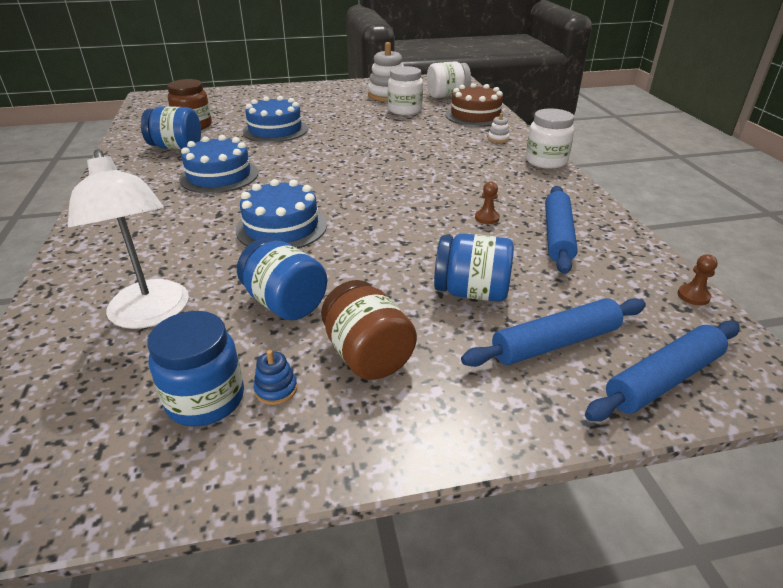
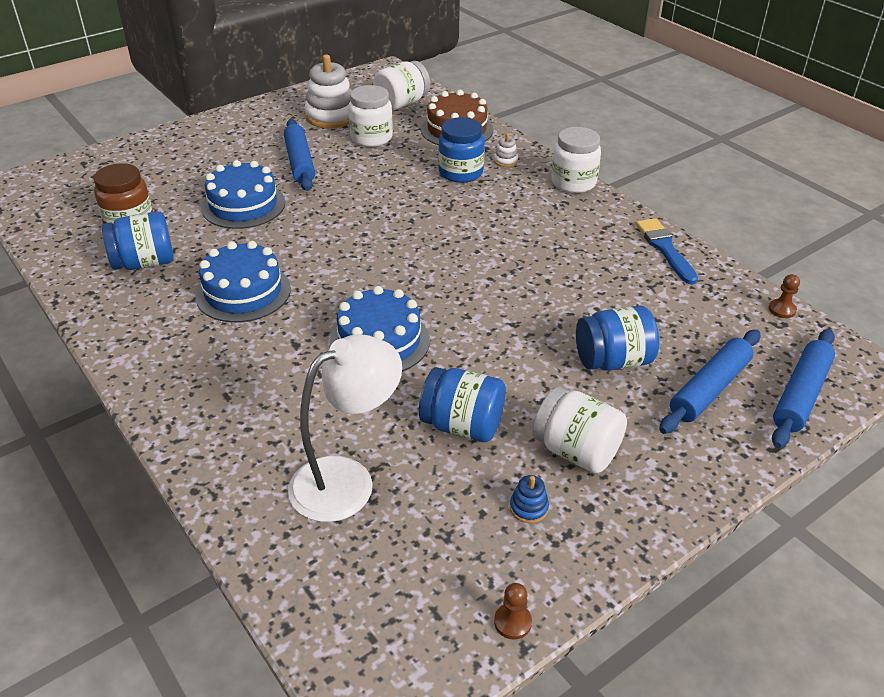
camera: 25 degrees left, 5 degrees up
(151, 314) = (347, 480): white lamp -> white lamp turned 75 degrees counterclockwise
(205, 399) = (479, 538): blue jar -> blue jar (460, 172)
(368, 355) = (576, 451): brown jar -> white jar
(487, 218) = (568, 272): brown pawn -> brown pawn (512, 622)
(557, 236) = (643, 276): blue rolling pin -> blue rolling pin (300, 162)
(597, 221) = (665, 249): none -> blue brush

